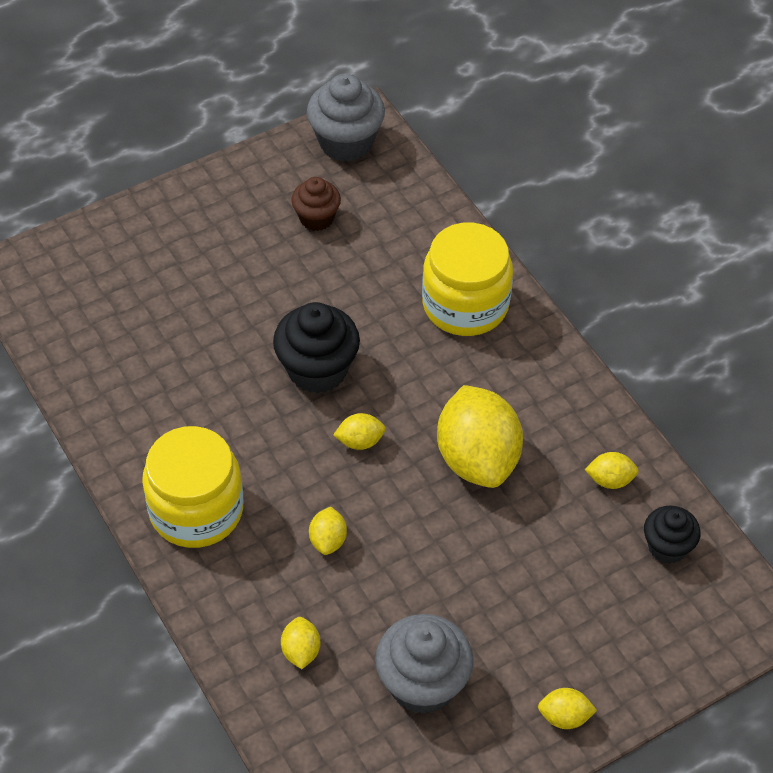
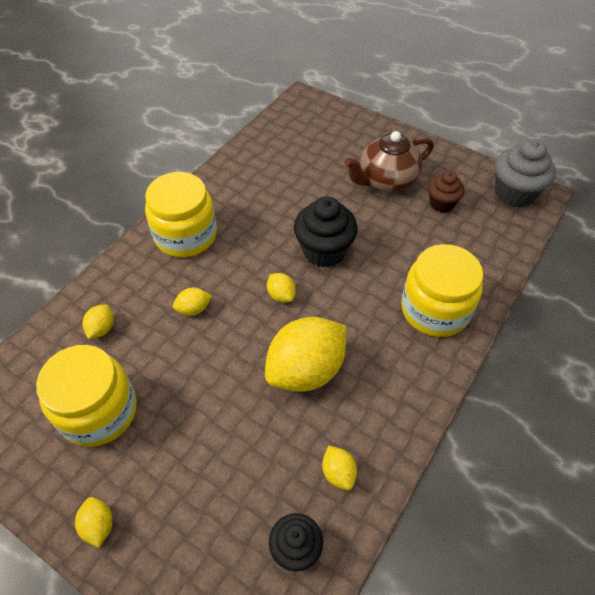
camera: 65 degrees right, 0 degrees up
(241, 253) = (386, 181): none -> brown teapot
(301, 651) = (102, 329): yellow lemon -> yellow lemon turned 45 degrees counterclockwise
(422, 684) = (98, 411): grey cupcake -> yellow jar

